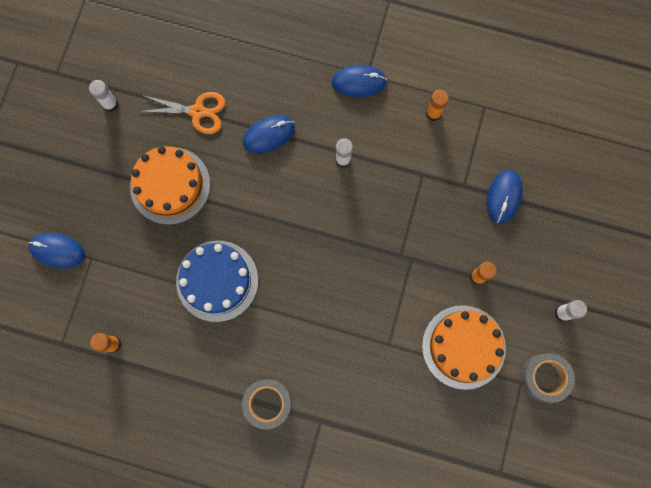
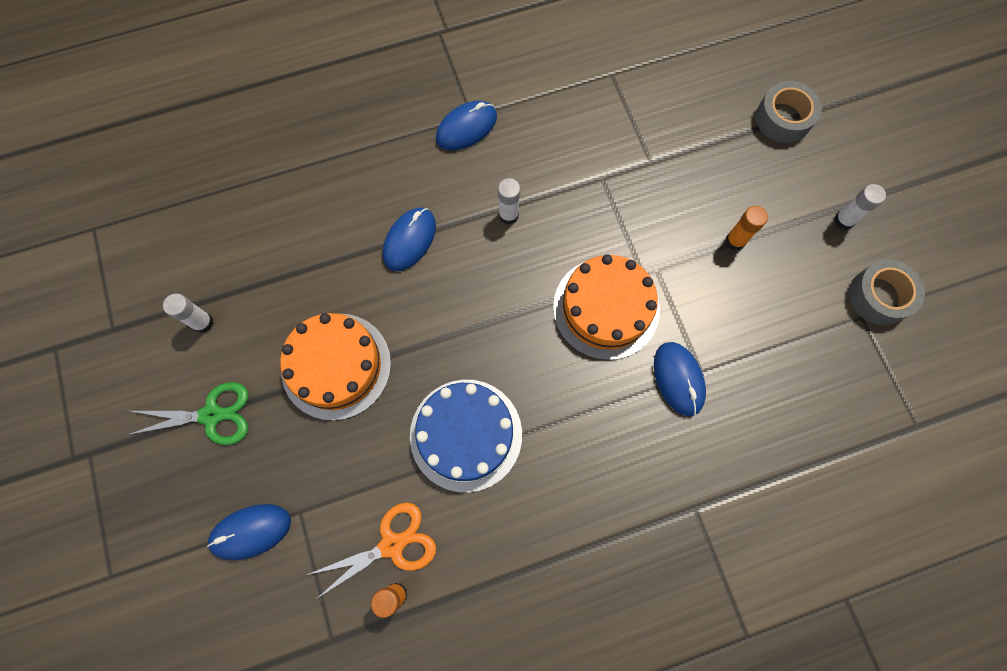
camera: 35 degrees left, 5 degrees down
(79, 166) = (211, 415): none -> green scissors
(197, 112) = (311, 266): orange scissors -> orange scissors (392, 545)
(267, 403) = (623, 532): grey tape -> grey tape (783, 118)
(433, 113) = (566, 111): orange glue stick -> none
(463, 347) = (778, 321): orange cake -> orange cake (606, 308)
(503, 197) = (698, 147): blue mouse -> blue mouse (678, 379)

